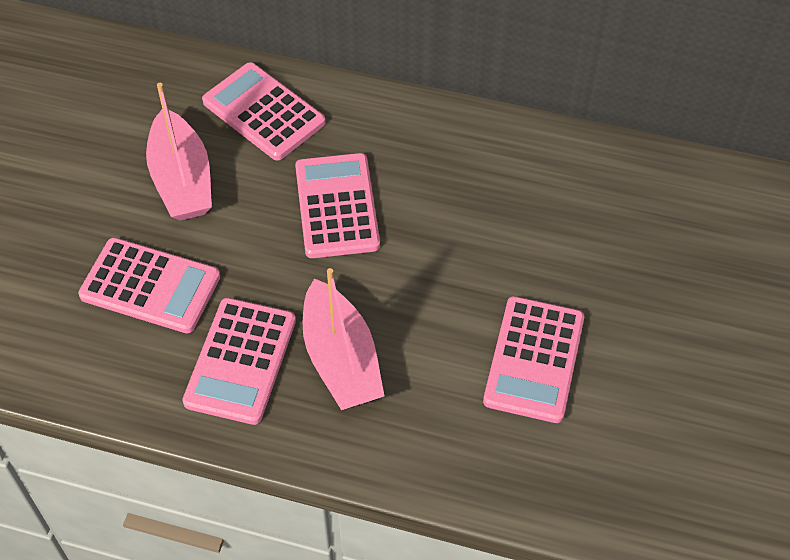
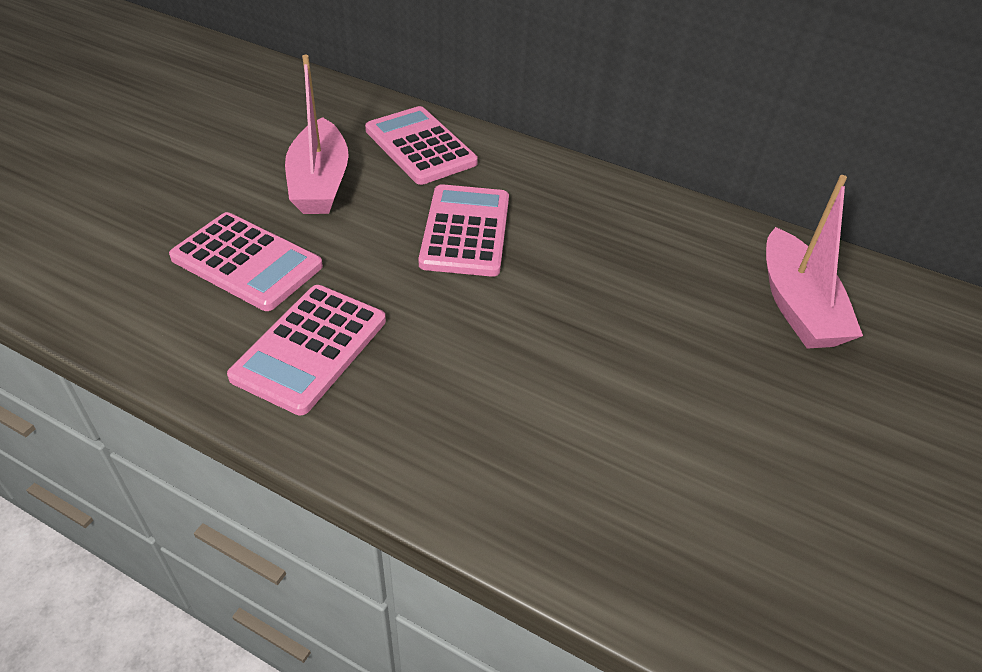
camera: 10 degrees right, 10 degrees down
(341, 359) = (421, 369): pink boat -> pink boat (797, 306)
(534, 359) = (646, 415): pink calculator -> none

